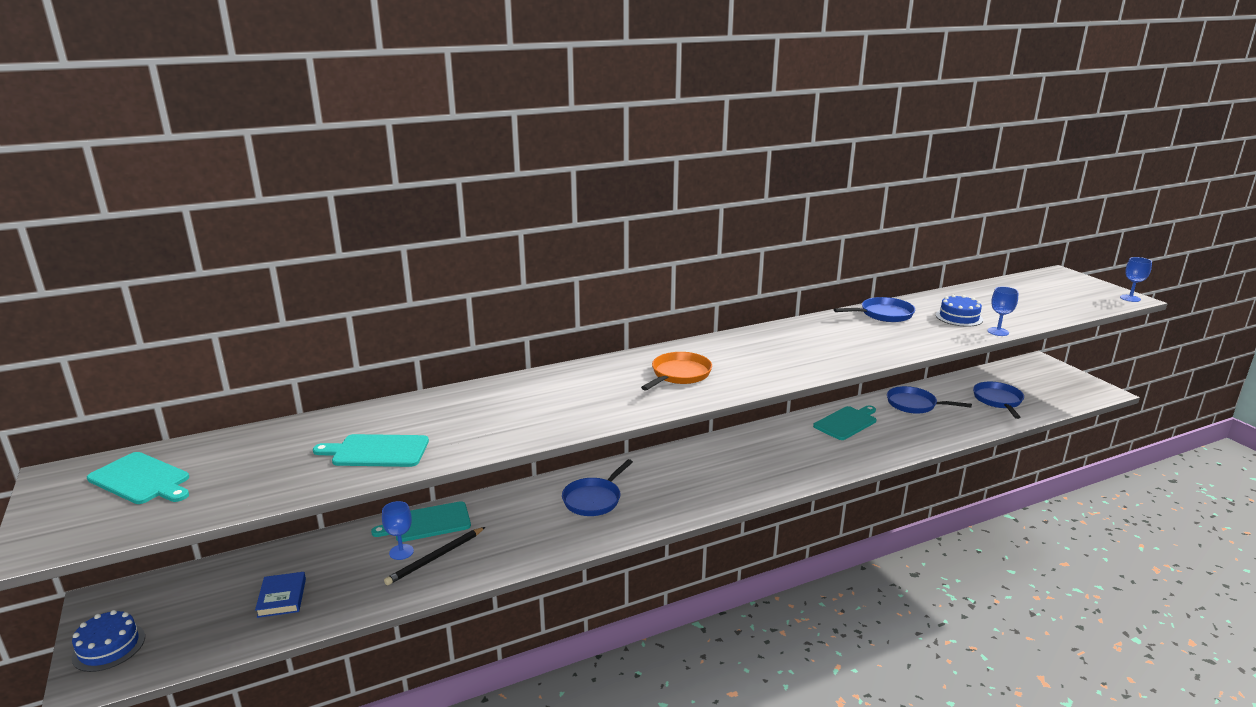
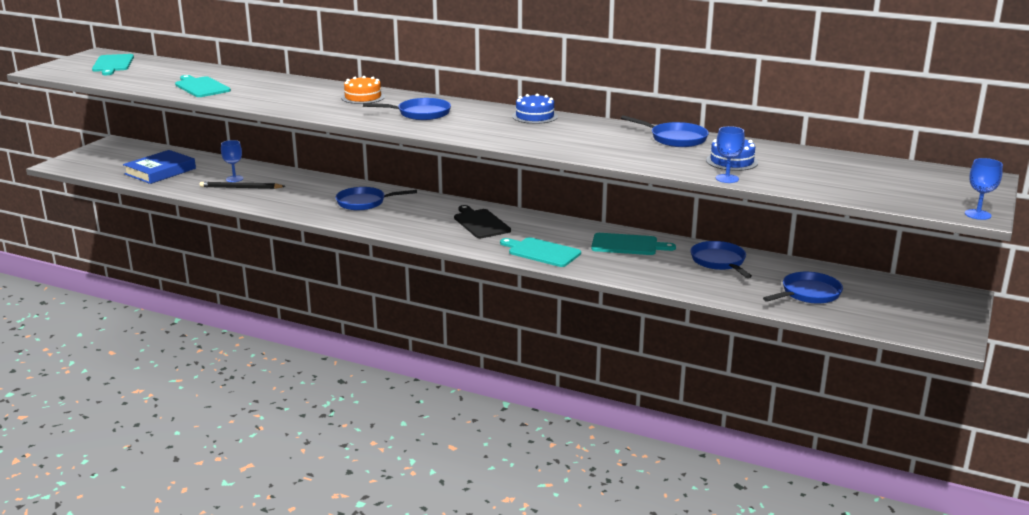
camera: 50 degrees right, 0 degrees up
(109, 647) = (84, 157): blue cake -> blue cake (534, 116)
(282, 598) = (160, 171): blue book -> blue book, size x1.67
(428, 523) = (271, 174): turquoise cutting board -> turquoise cutting board (542, 252)
(581, 381) = (363, 97): none -> orange cake
(679, 375) = (420, 113): orange pan -> blue pan
(725, 462) = (480, 223): none -> black cutting board

